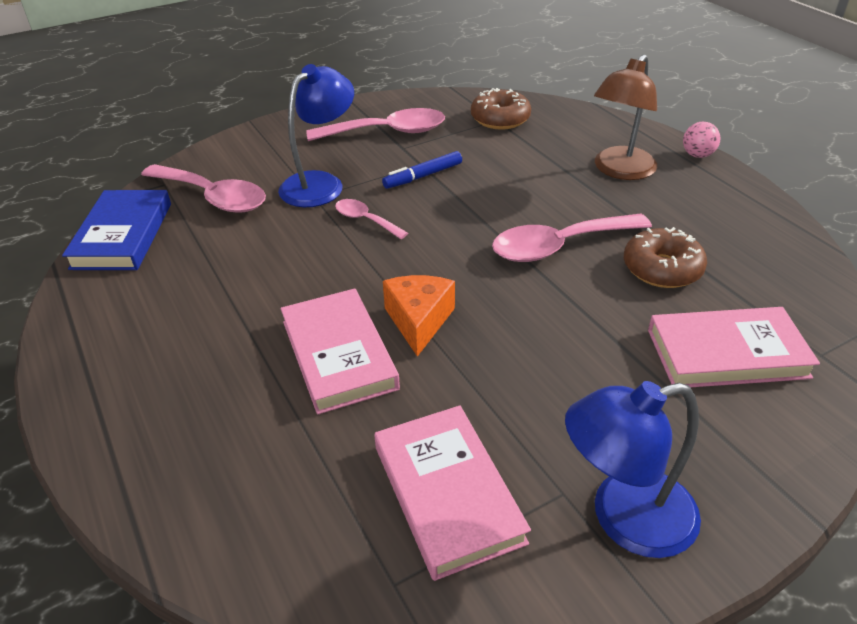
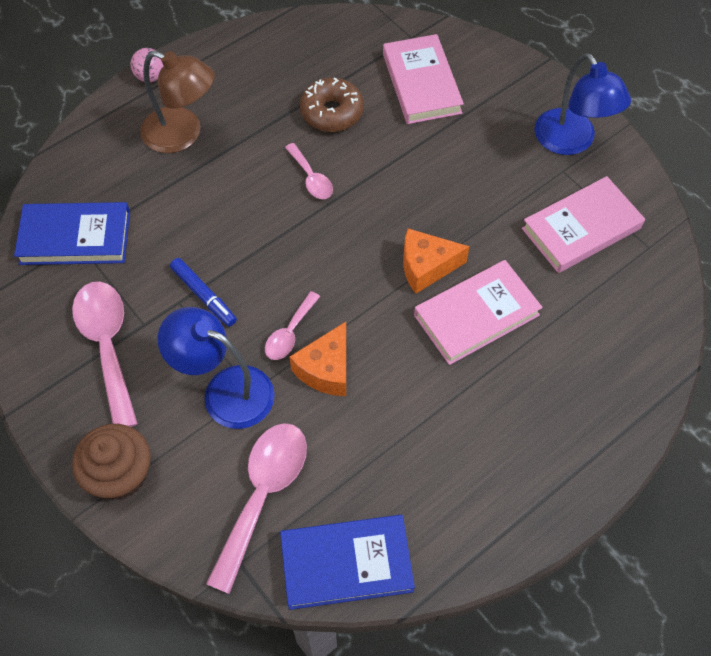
camera: 100 degrees left, 20 degrees up
(271, 136) = (120, 474): none -> brown cupcake
(316, 239) = (326, 370): none -> orange cheese
(500, 119) = (75, 237): brown donut -> blue book
(559, 246) = (311, 178): pink spoon -> pink spoon, size x0.54

